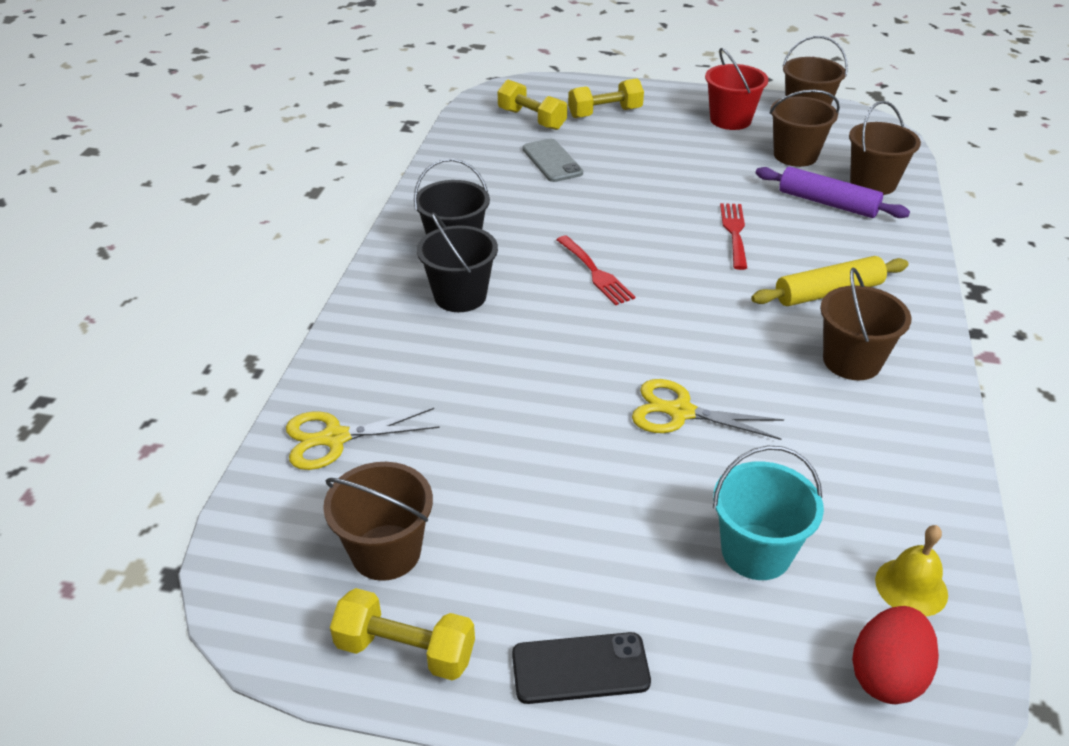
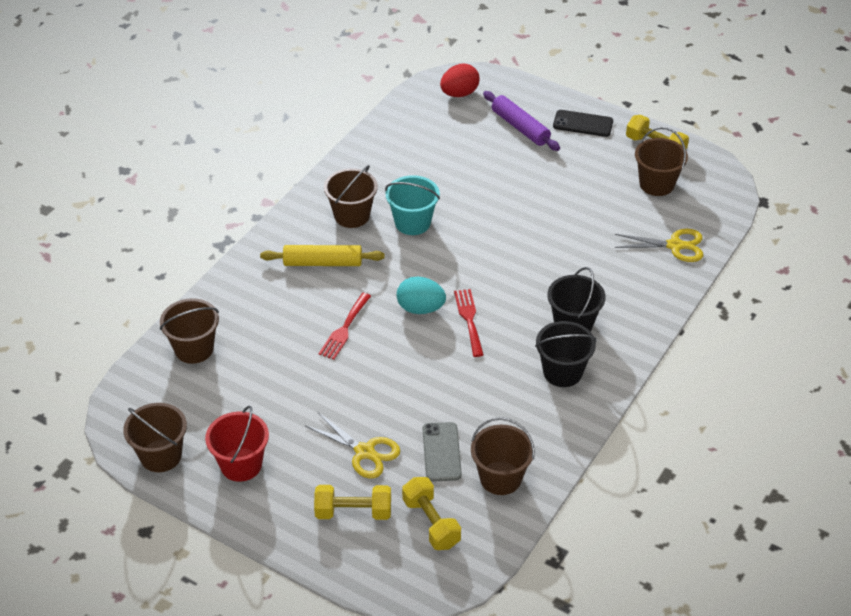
camera: 160 degrees left, 5 degrees up
(663, 271) = (420, 308): none -> turquoise egg
(680, 412) = (473, 212): yellow scissors -> yellow scissors (364, 452)
(756, 552) = (480, 143): turquoise bucket -> turquoise bucket (412, 223)
(795, 155) = (225, 398): brown bucket -> brown bucket (500, 478)
(827, 203) = (249, 338): purple rolling pin -> purple rolling pin (520, 127)
(911, 587) = (422, 116): yellow bell -> none

